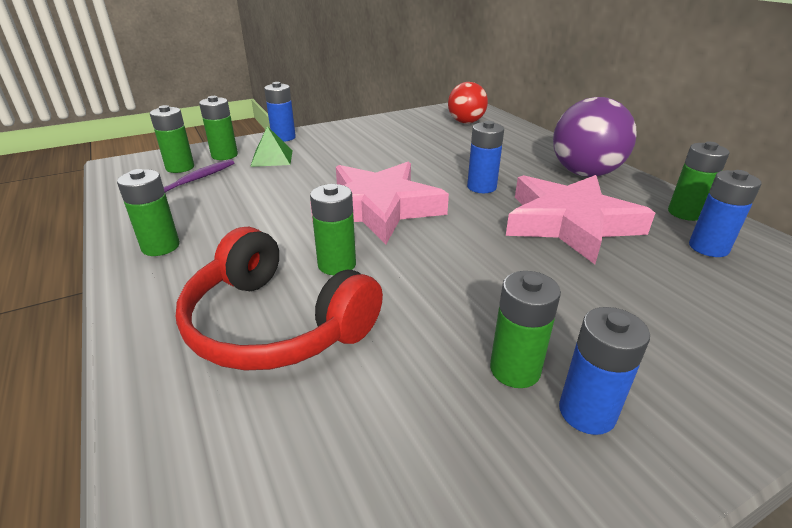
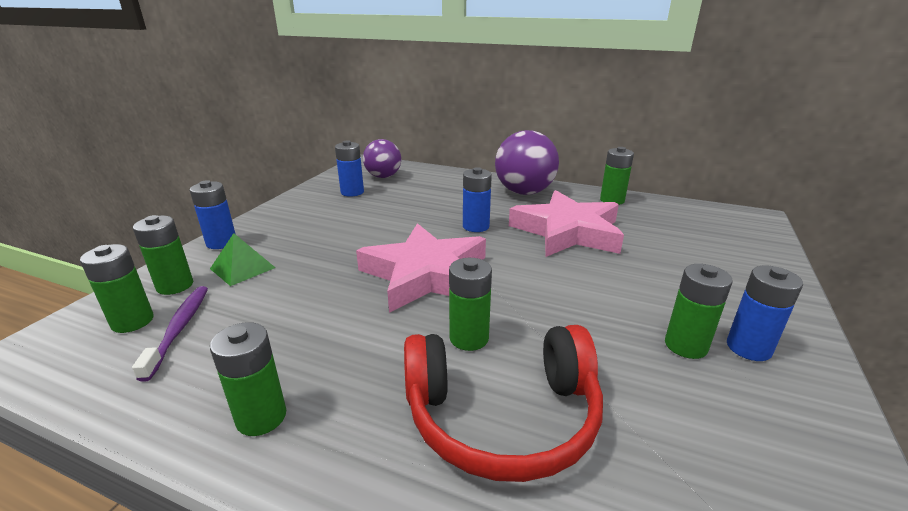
camera: 40 degrees left, 5 degrees down
(466, 122) = (383, 176): red ball -> purple ball
(708, 247) = (651, 218): blue battery -> blue battery (352, 192)

